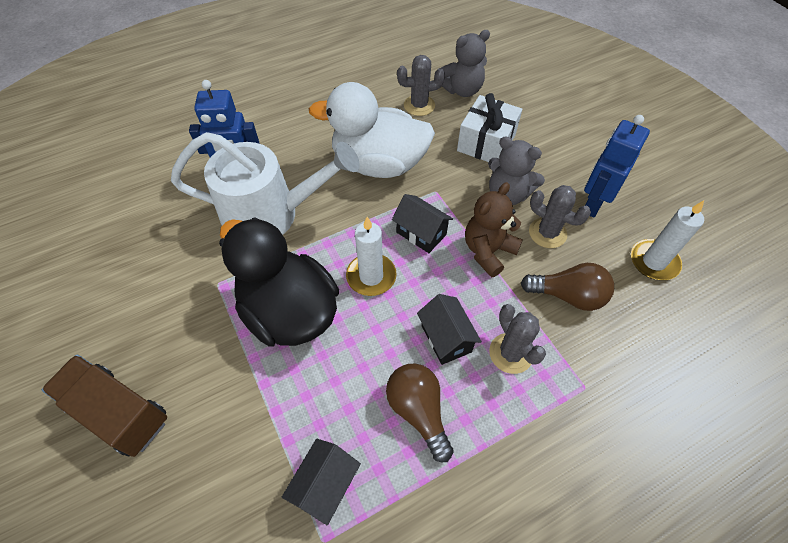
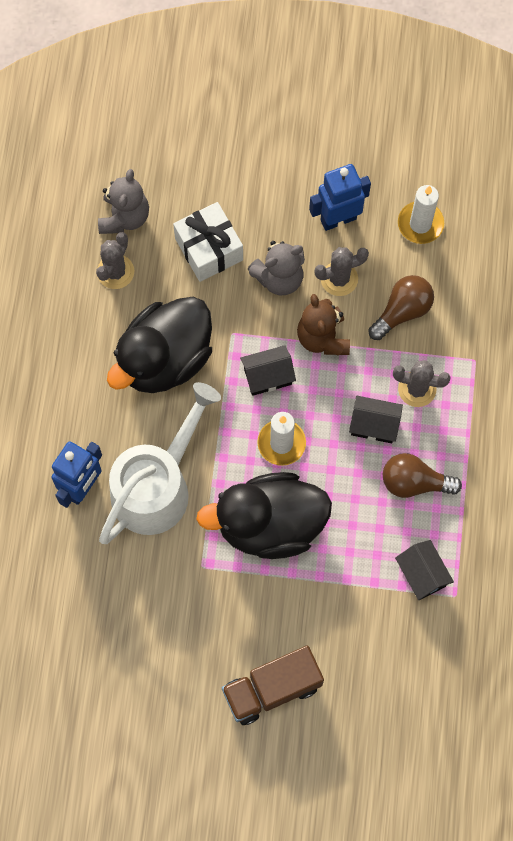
camera: 55 degrees left, 15 degrees up
(379, 164) = (165, 359): white duck -> black duck
(593, 204) = (338, 219): blue robot -> blue robot turned 90 degrees clockwise

